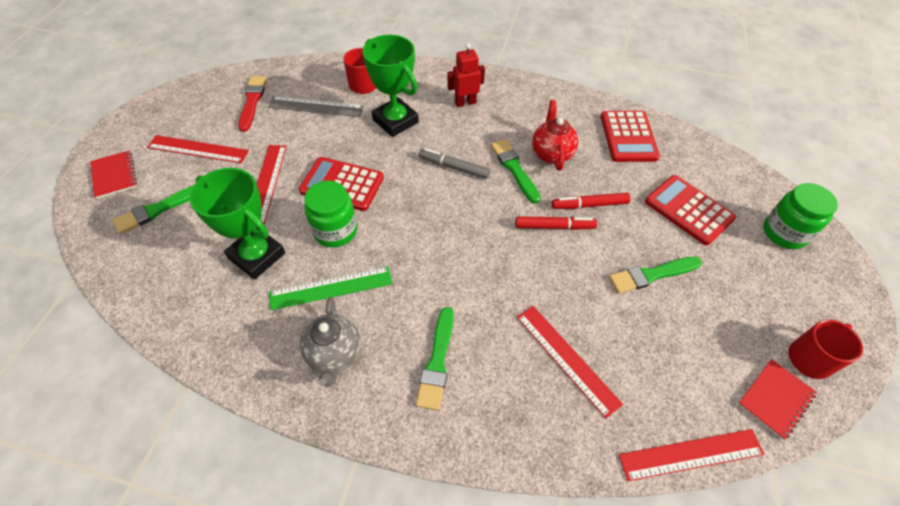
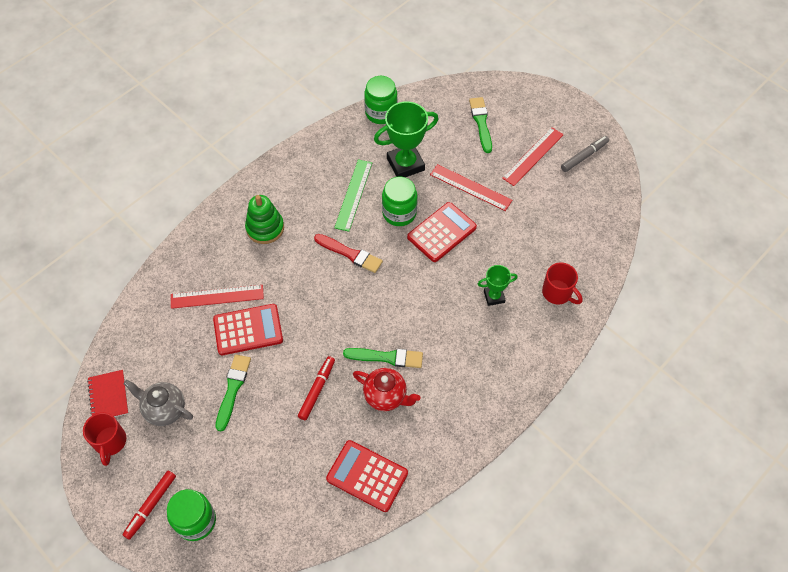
camera: 120 degrees right, 5 degrees up
(114, 175) = (530, 105): red notebook -> none
(172, 322) = (381, 113): none -> green jar
(252, 101) = (575, 204): red brush -> red brush (350, 254)
(315, 107) = (544, 246): grey ruler -> none
(334, 354) = (306, 180): grey teapot -> grey teapot (164, 409)
(395, 121) = (494, 297): green trophy -> green trophy, size x0.55
(437, 362) = (265, 228): green brush -> green stacking toy
(454, 167) = (415, 314): grey marker -> grey marker (584, 156)
(465, 103) = (488, 363): red robot -> none
(554, 226) = (314, 351): red marker -> red marker (151, 506)
(688, 210) = (264, 462): red calculator -> red calculator (248, 330)
(691, 454) = (121, 324): red ruler -> none

